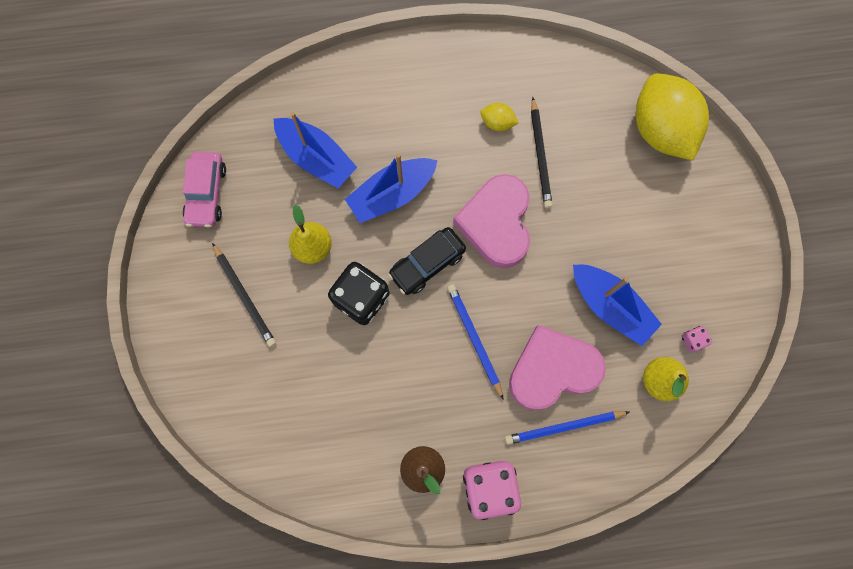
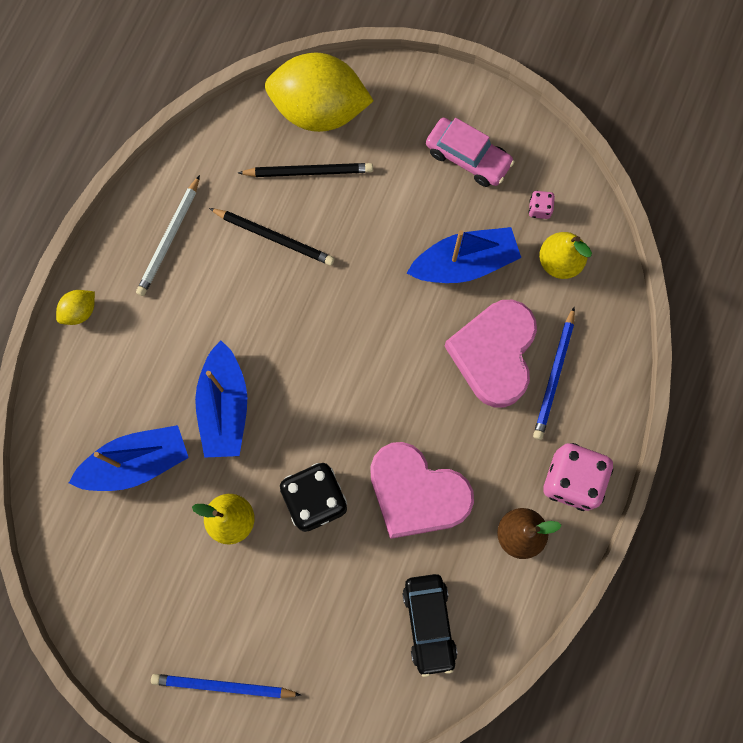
camera: 60 degrees left, 0 degrees up
(207, 193) = (103, 602): pink car -> pink car (468, 157)
(245, 296) = (242, 620): black pencil -> black pencil (308, 171)
(427, 264) = (319, 413): black car -> black car (429, 623)
(474, 339) = (422, 411): blue pencil -> blue pencil (223, 686)
(493, 84) = (169, 238): none -> white pencil
(496, 223) = (318, 321): pink heart -> pink heart (416, 493)
(497, 123) = (214, 258): yellow lemon -> yellow lemon (80, 311)

